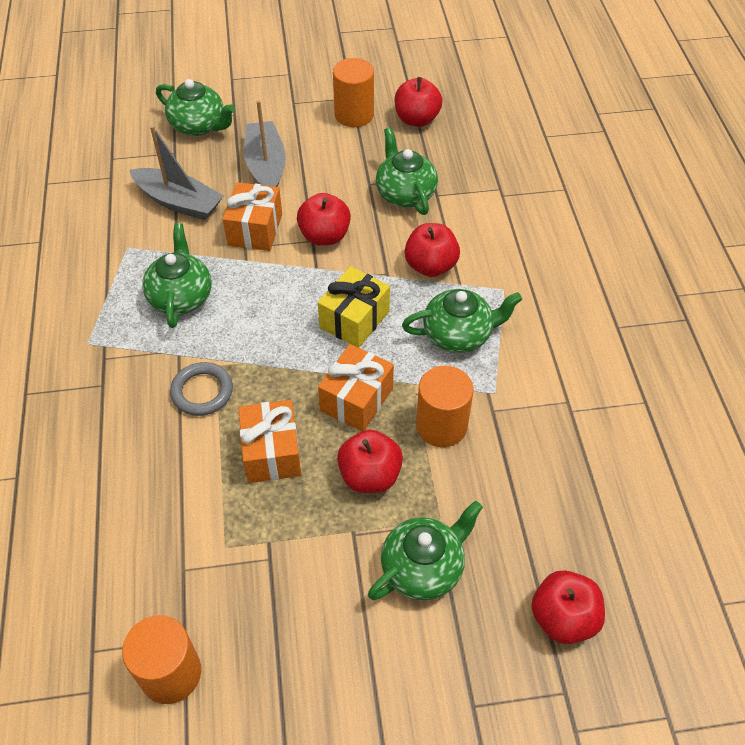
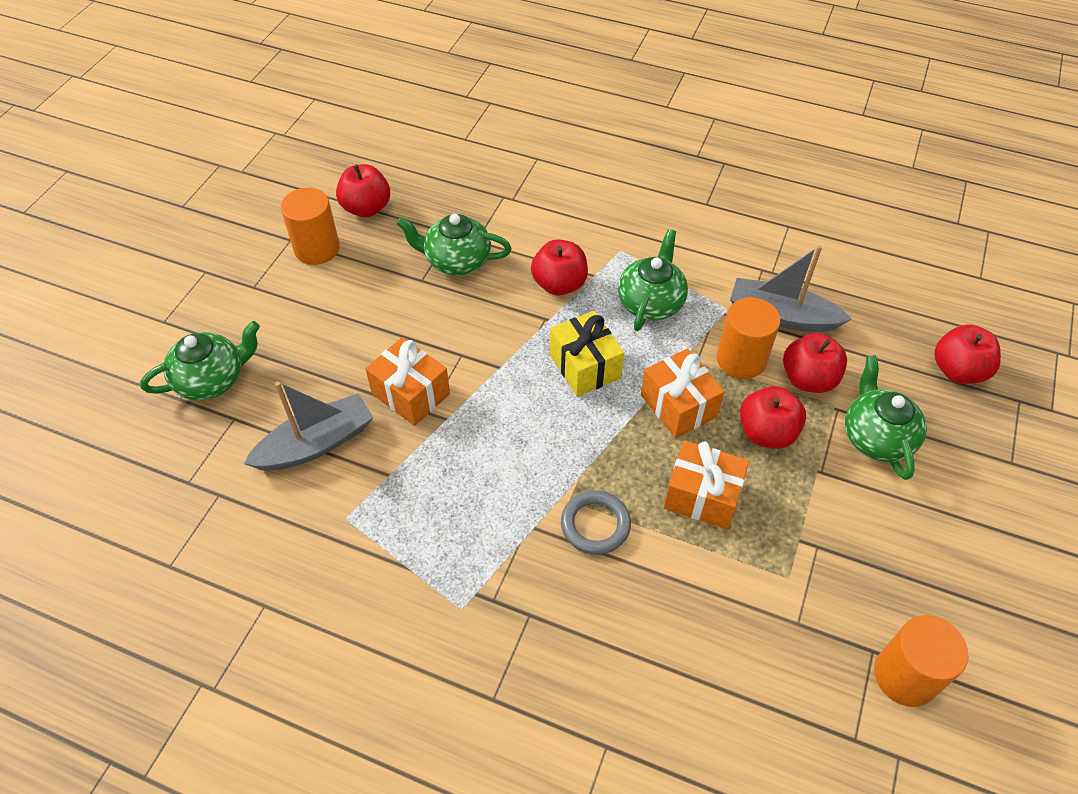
camera: 60 degrees left, 0 degrees up
(181, 297) = (456, 495): green teapot -> none
(266, 166) = (327, 348): grey boat -> grey boat (781, 316)
(324, 236) = (463, 343): red apple -> red apple (808, 379)

